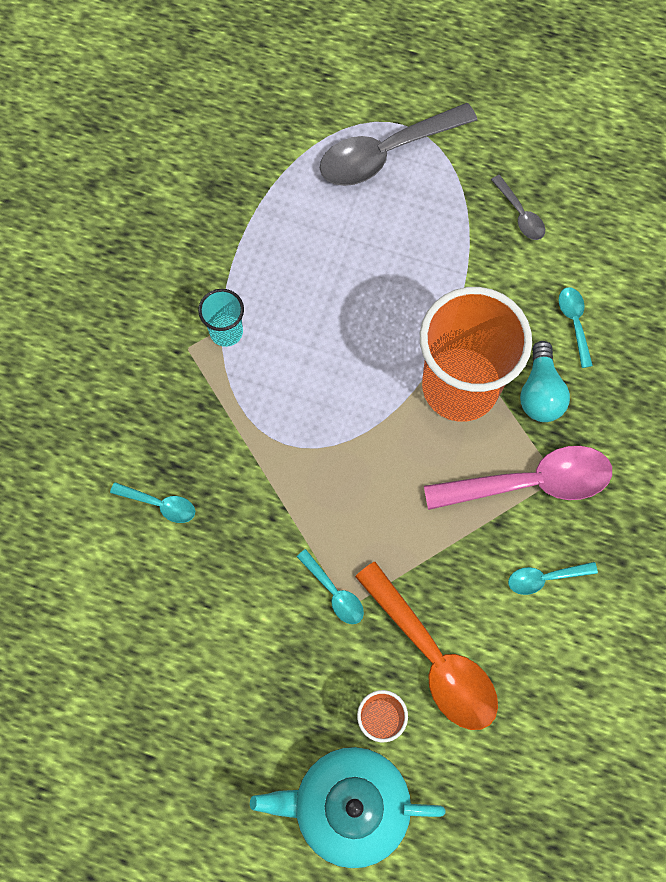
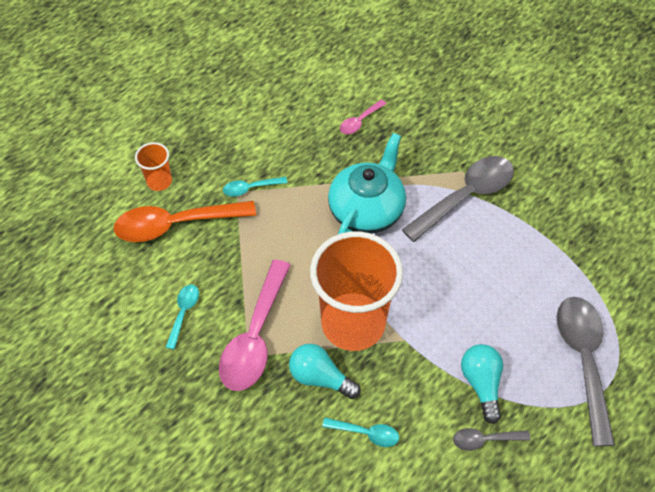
camera: 115 degrees right, 15 degrees down
(160, 504) = (359, 121): turquoise spoon -> pink spoon
(226, 332) = (465, 196): turquoise cup -> grey spoon
(349, 805) = (123, 148): turquoise teapot -> turquoise teapot (367, 209)
(462, 236) = (481, 384): none -> turquoise light bulb

